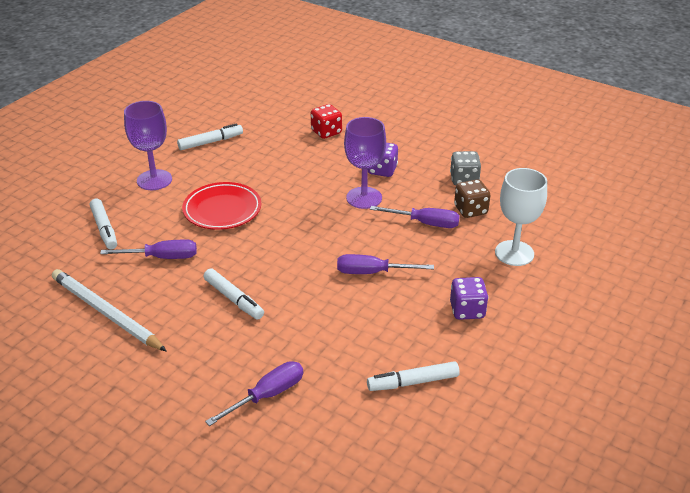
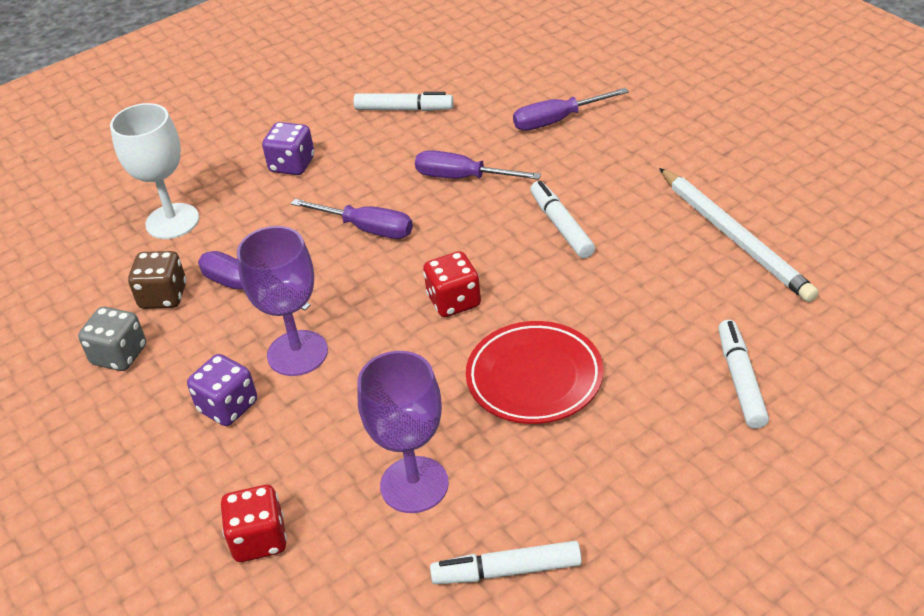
camera: 155 degrees left, 5 degrees up
(154, 180) = (643, 480): purple goblet -> purple goblet (414, 485)
(162, 257) = (649, 306): purple screwdriver -> purple screwdriver (462, 178)
(287, 239) = (454, 301): none -> red dice

